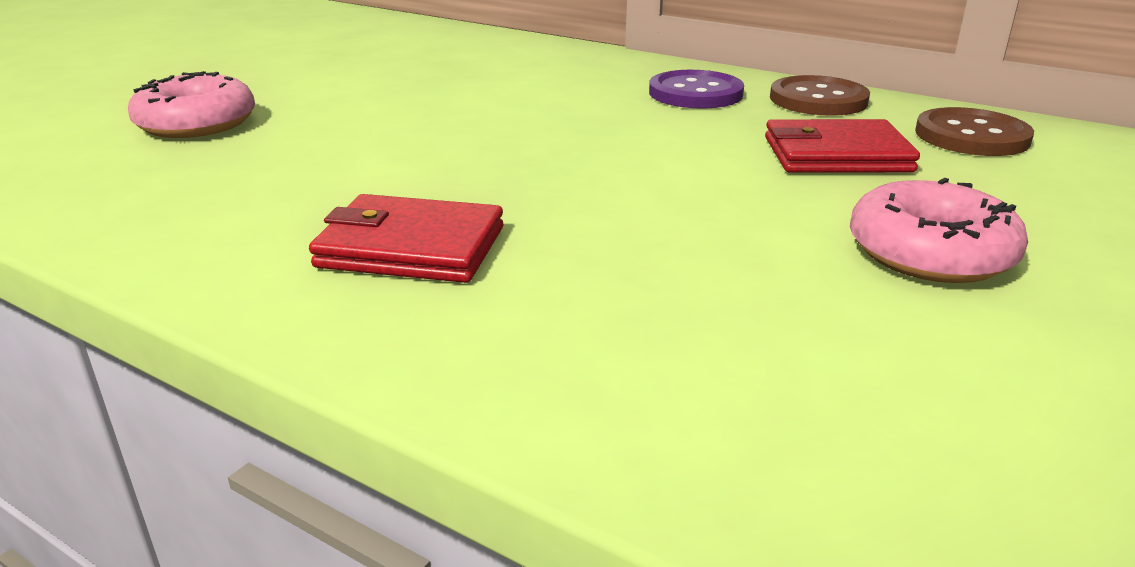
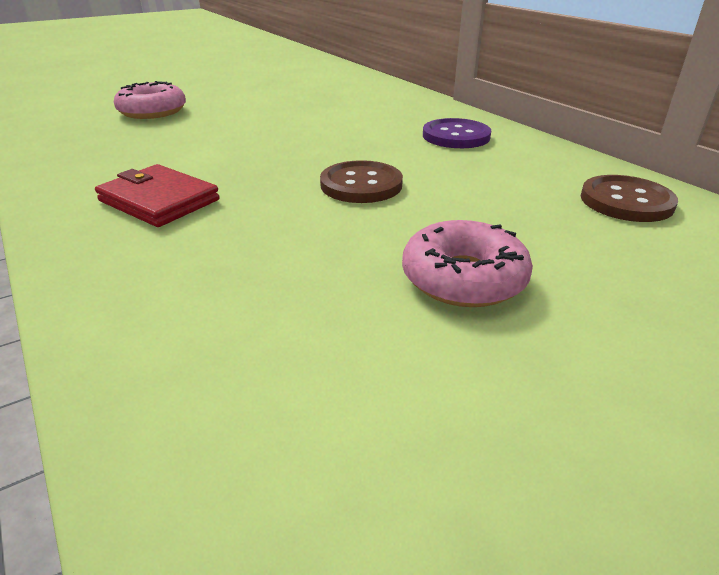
camera: 25 degrees right, 5 degrees up
(818, 100) = (539, 154): brown button -> brown button (361, 185)
(836, 155) = (495, 195): red wallet -> none

